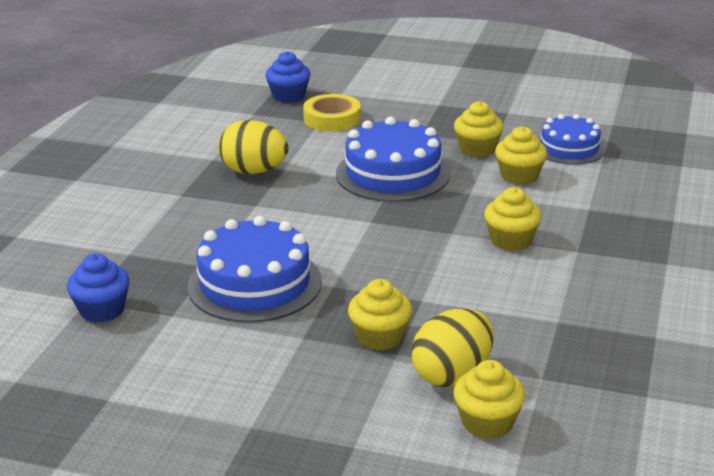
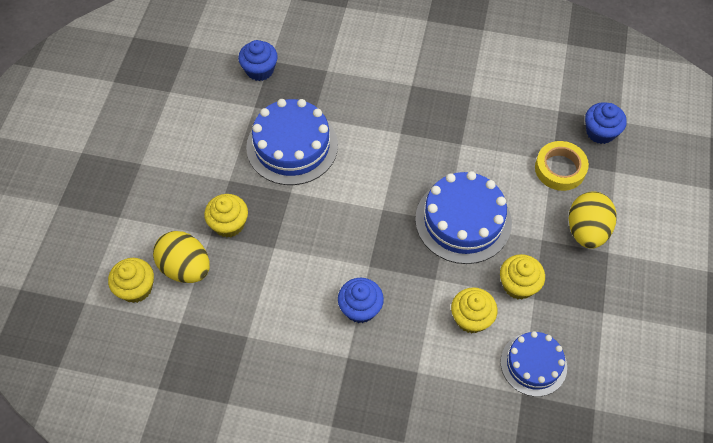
camera: 85 degrees right, 30 degrees up
(254, 171) = (454, 125): yellow egg -> yellow egg (586, 231)
(511, 240) = (360, 308): yellow cupcake -> blue cupcake

